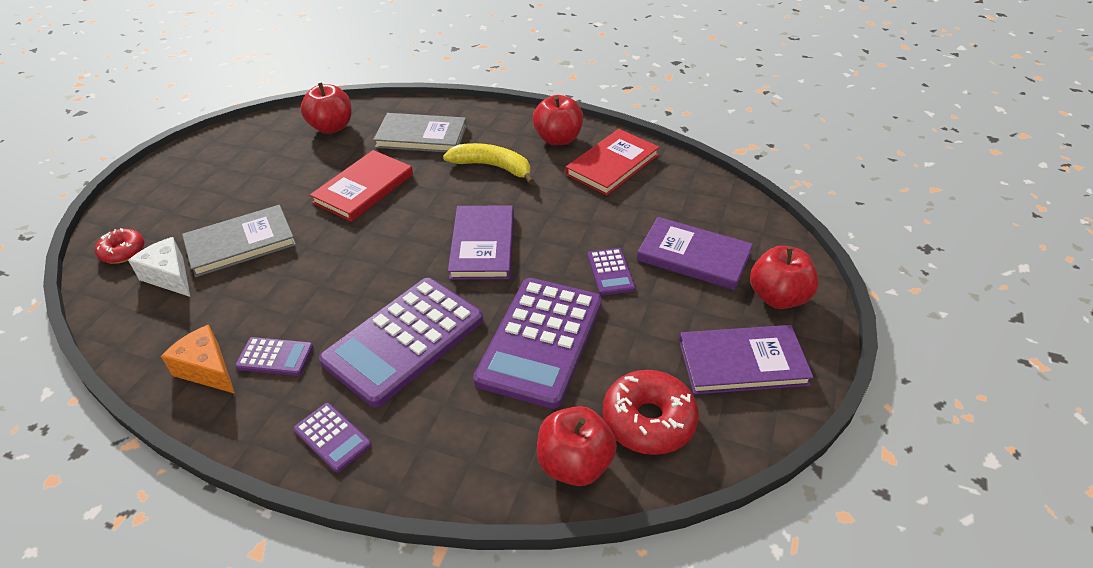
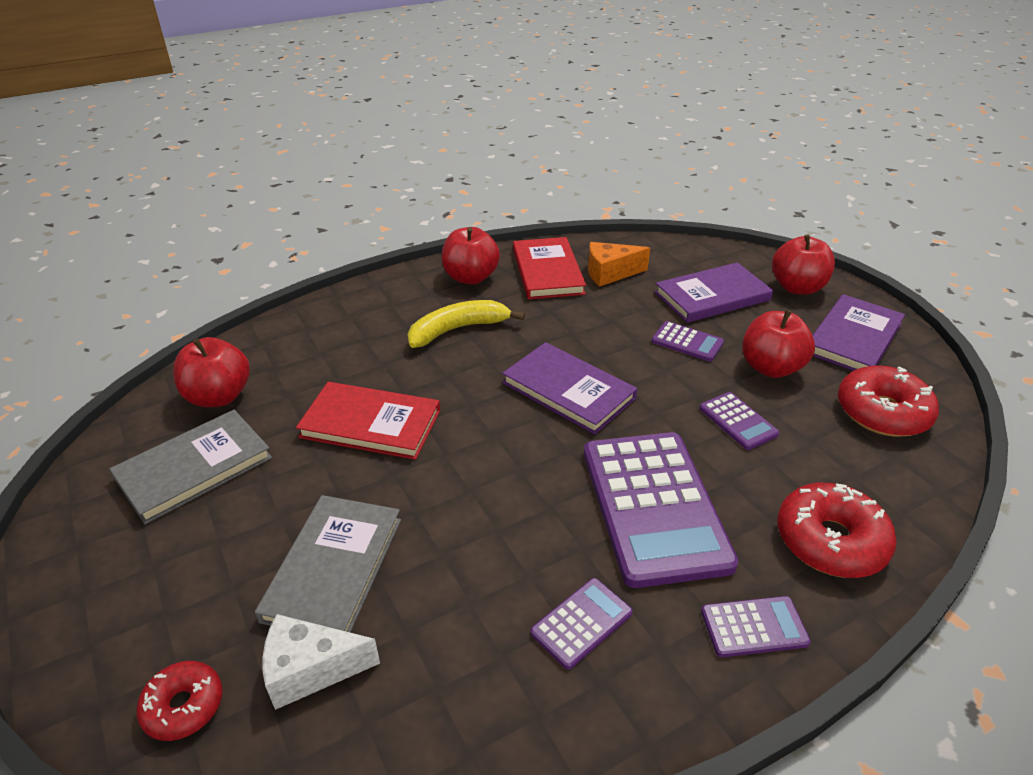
camera: 50 degrees left, 5 degrees down
(207, 369) = (542, 700): orange cheese -> orange cheese (610, 273)
(363, 188) = (370, 424): red book -> red book turned 60 degrees counterclockwise
(421, 136) = (340, 346): grey book -> grey book (194, 468)
(452, 445) = (830, 541): none -> red donut
(540, 341) = (738, 421): purple calculator -> purple calculator, size x0.45
(574, 464) = (905, 476): red apple -> red apple (771, 368)

